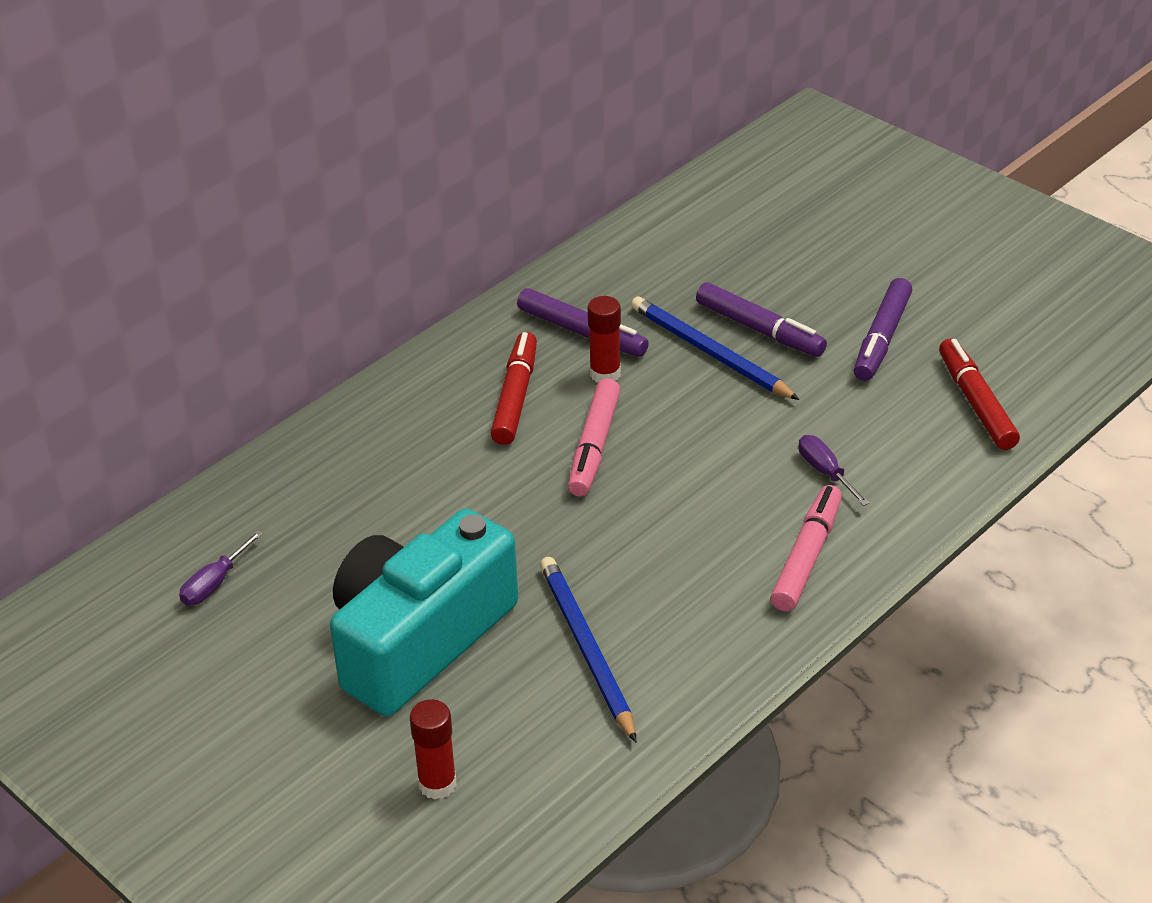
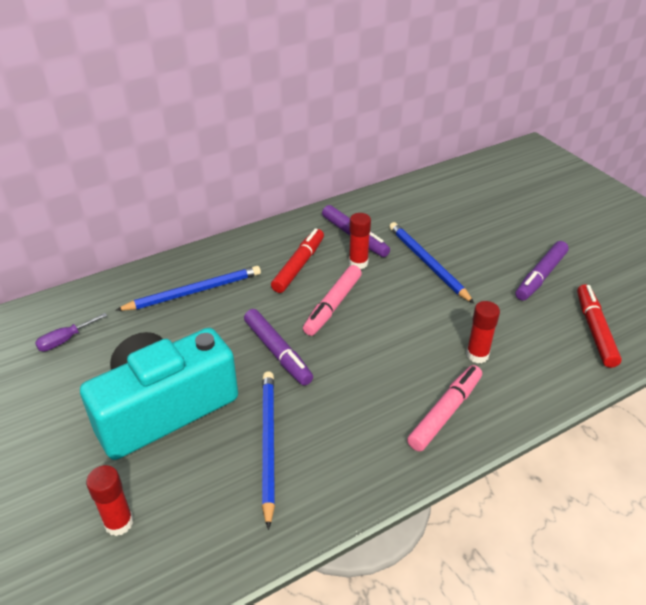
camera: 15 degrees right, 0 degrees up
(372, 470) = (194, 291): none -> blue pencil
(759, 329) = (463, 256): purple marker -> purple marker (277, 352)
(825, 472) = (477, 355): purple screwdriver -> red glue stick

